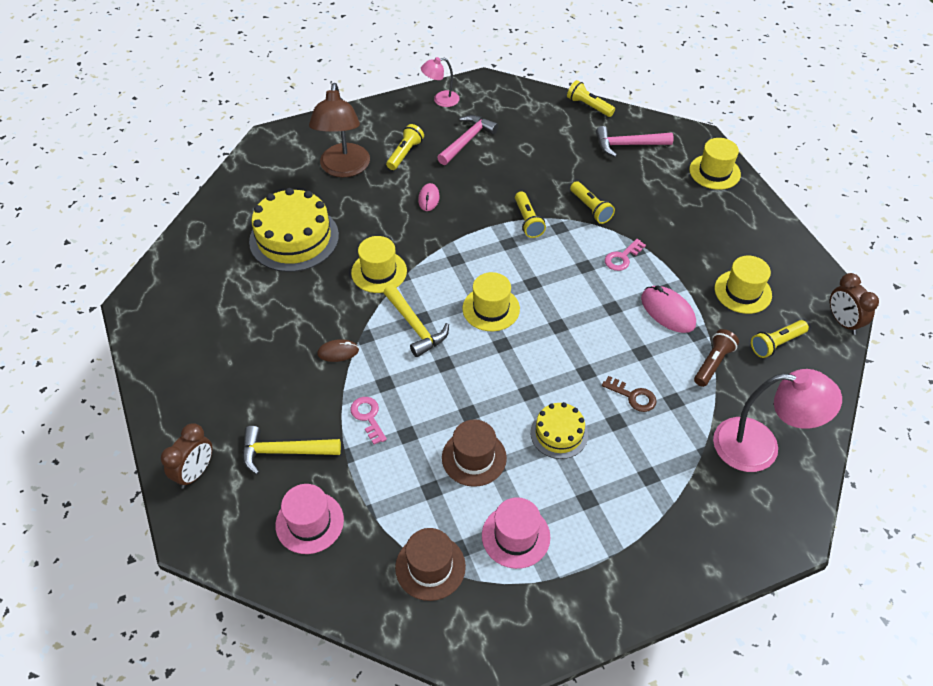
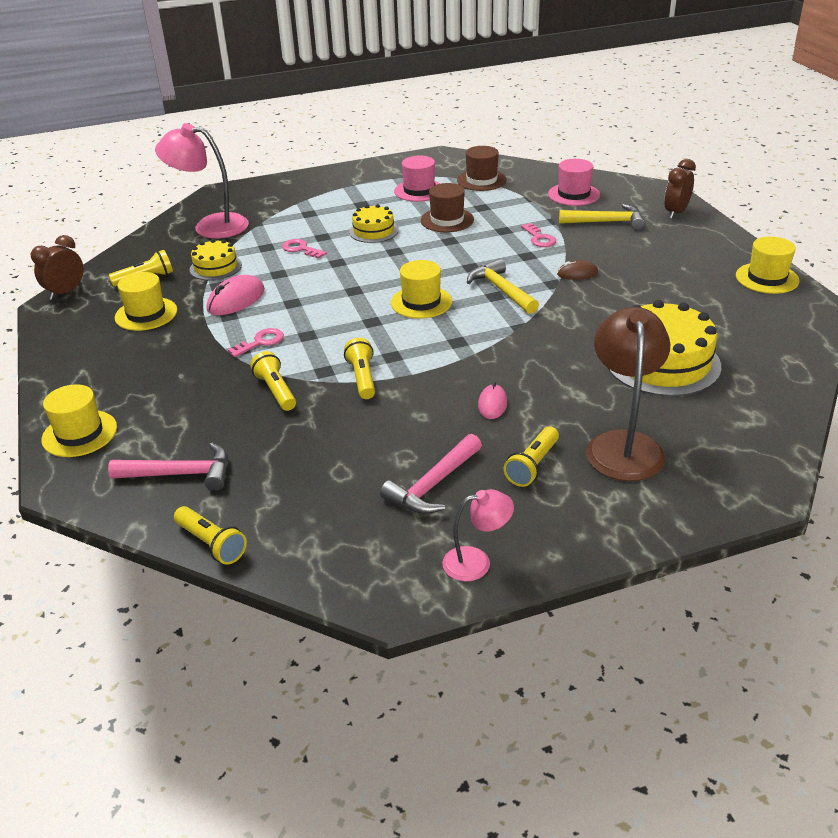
camera: 175 degrees left, 15 degrees down
(379, 272) = (547, 331): yellow hat -> yellow hat (767, 278)
(633, 396) = (301, 249): brown key -> pink key
(667, 311) = (236, 300): pink mouse -> pink mouse turned 75 degrees clockwise
(713, 363) = (215, 267): brown flashlight -> yellow cake
(842, 322) = (66, 292): brown clock -> brown clock turned 120 degrees counterclockwise

